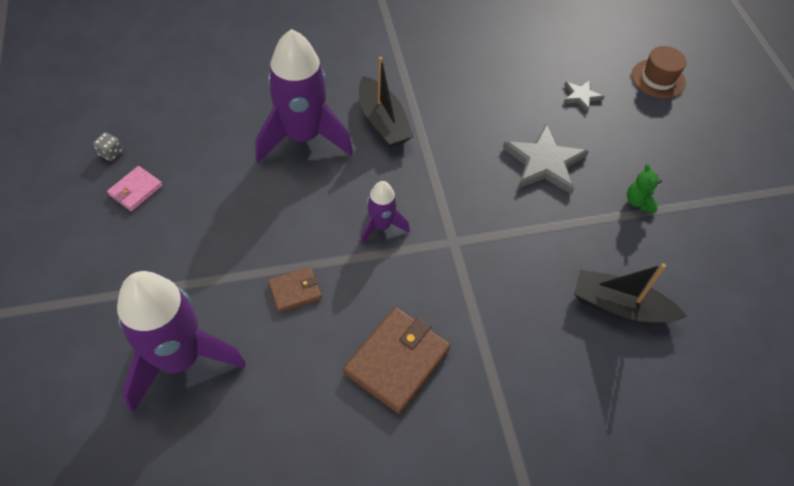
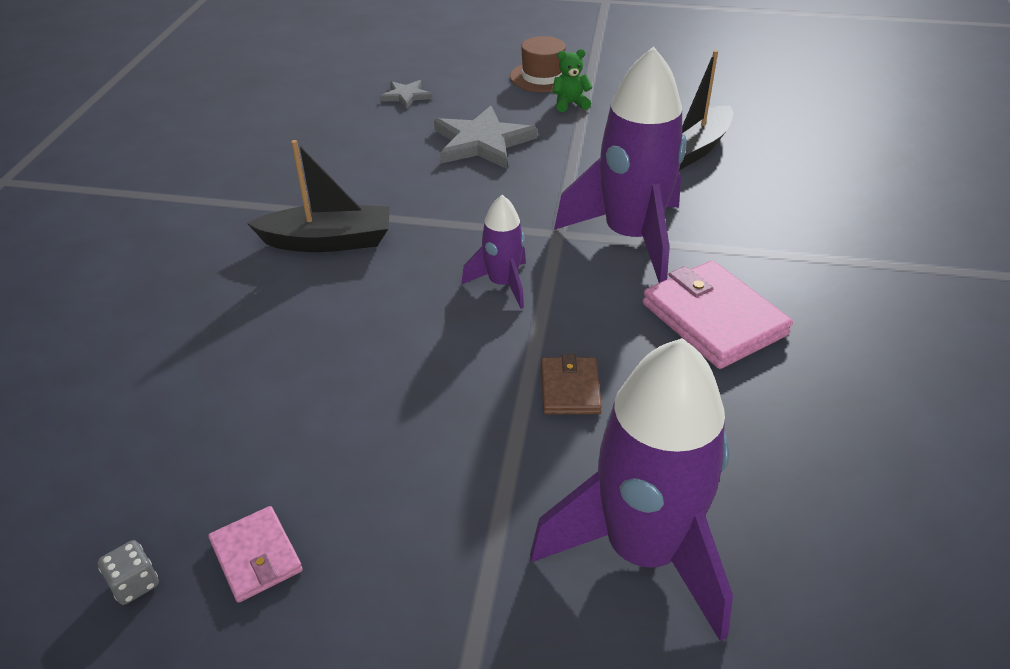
camera: 65 degrees left, 15 degrees down
(302, 137) = (296, 322): purple rocket -> purple rocket (631, 238)
(397, 361) = (713, 319): brown wallet -> pink wallet
(638, 202) = (570, 104): green teddy bear -> green teddy bear turned 150 degrees clockwise
(658, 79) = (419, 49): brown hat -> brown hat (542, 77)

